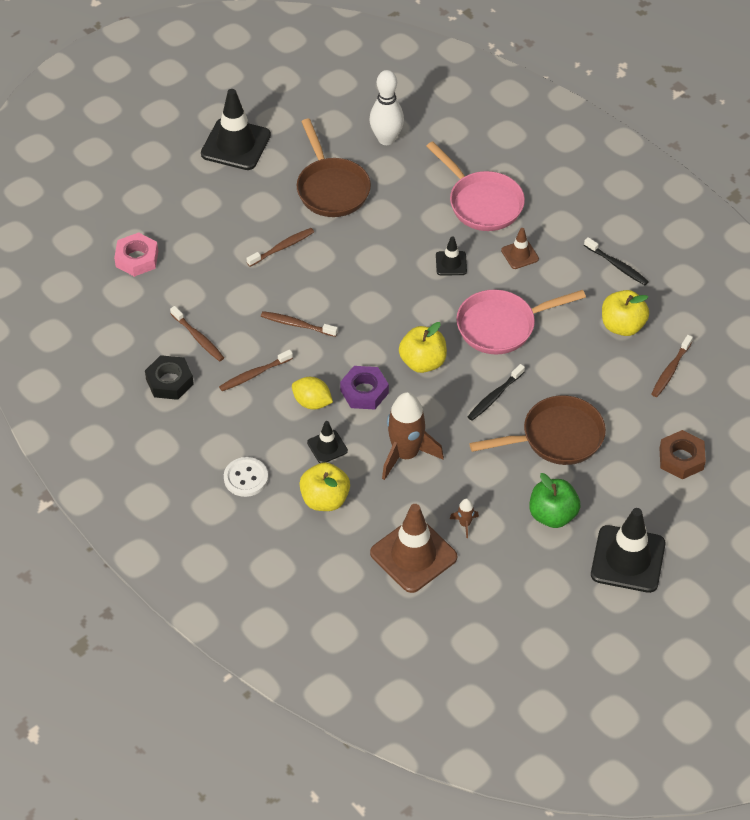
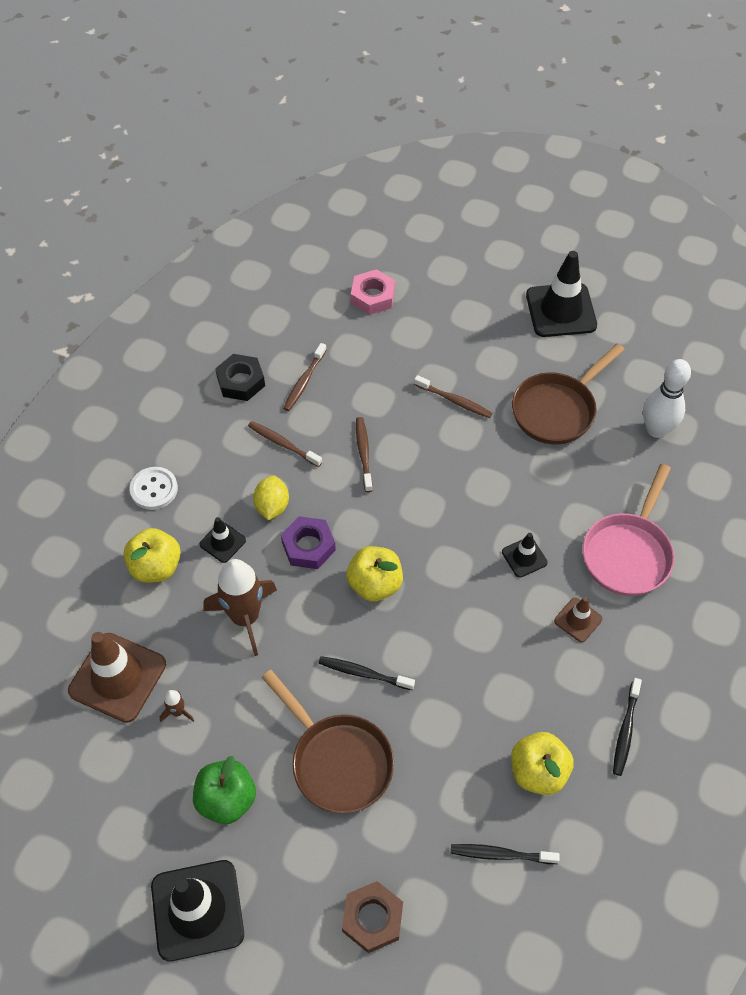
camera: 65 degrees right, 5 degrees up
(501, 326) = (466, 641): pink pan -> none
(670, 370) = (500, 854): brown toothbrush -> black toothbrush

